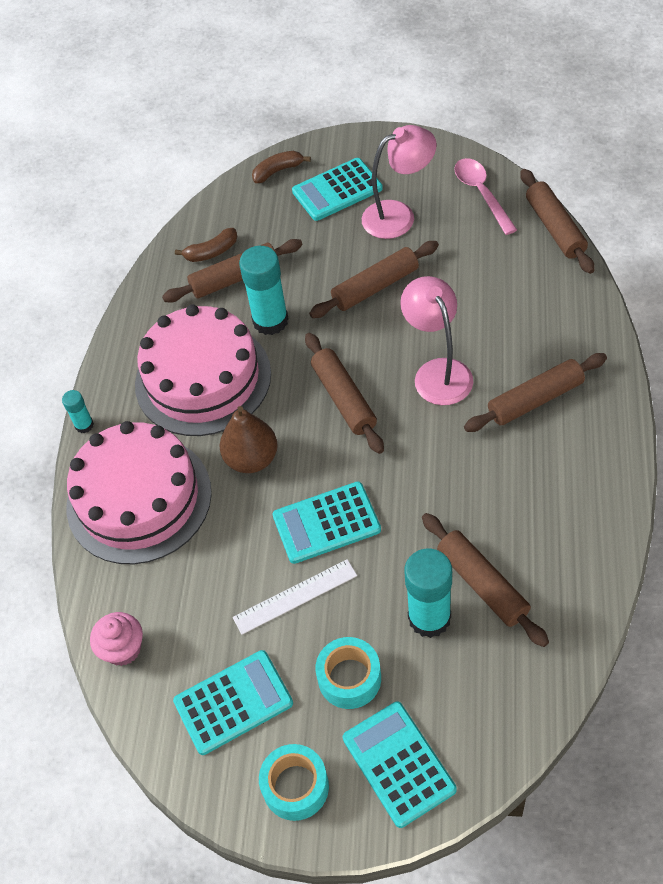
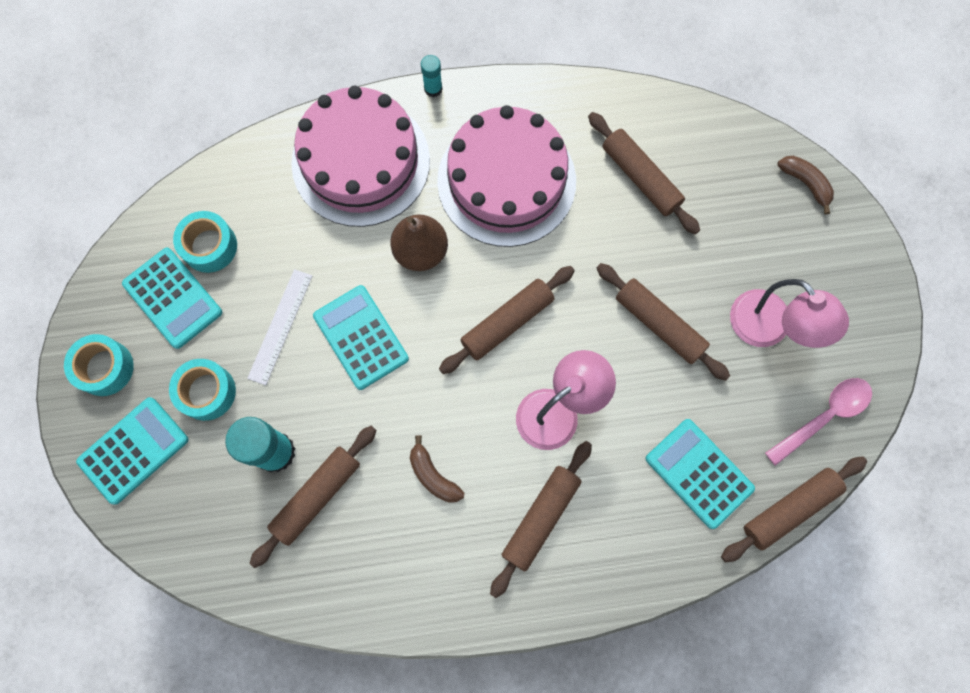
camera: 70 degrees right, 20 degrees up
(123, 649) = (210, 193): pink cupcake -> none
(184, 657) = (209, 246): none -> turquoise tape
(212, 252) = (672, 145): brown banana -> brown banana (433, 476)
(270, 321) = (591, 227): turquoise glue stick -> none
(295, 596) = (280, 326): white ruler -> white ruler turned 60 degrees clockwise
(337, 190) = (791, 254): turquoise calculator -> turquoise calculator (699, 473)
(535, 400) = (540, 518): brown rolling pin -> brown rolling pin turned 75 degrees clockwise

